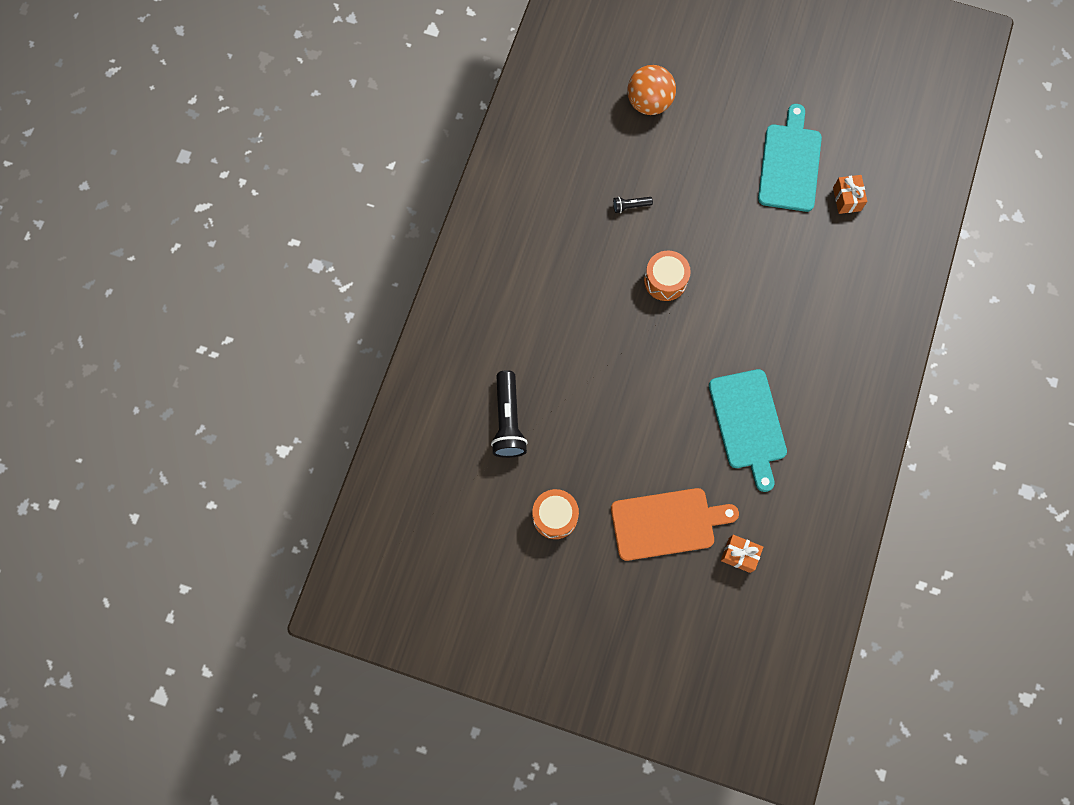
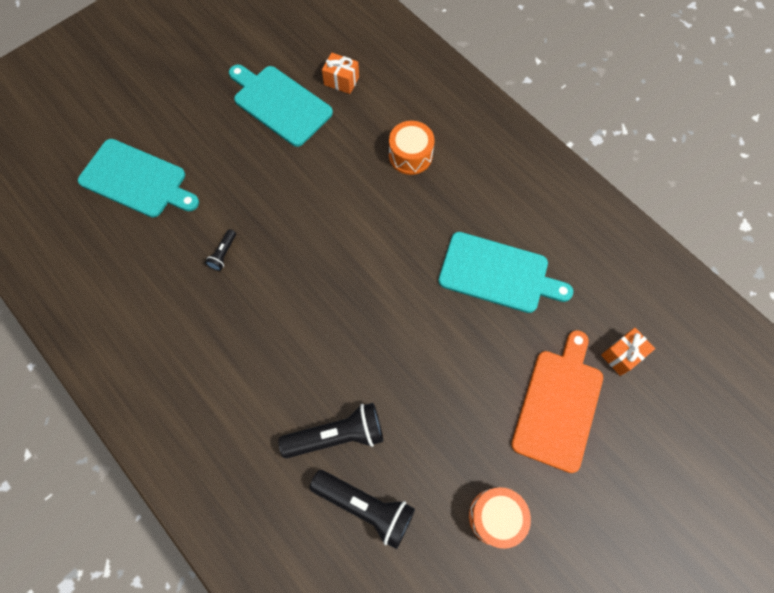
camera: 60 degrees left, 5 degrees down
(545, 372) = (337, 435): none -> black flashlight
(649, 102) = (137, 180): orange ball -> turquoise cutting board
(665, 280) = (317, 265): orange drum -> orange drum (410, 155)

